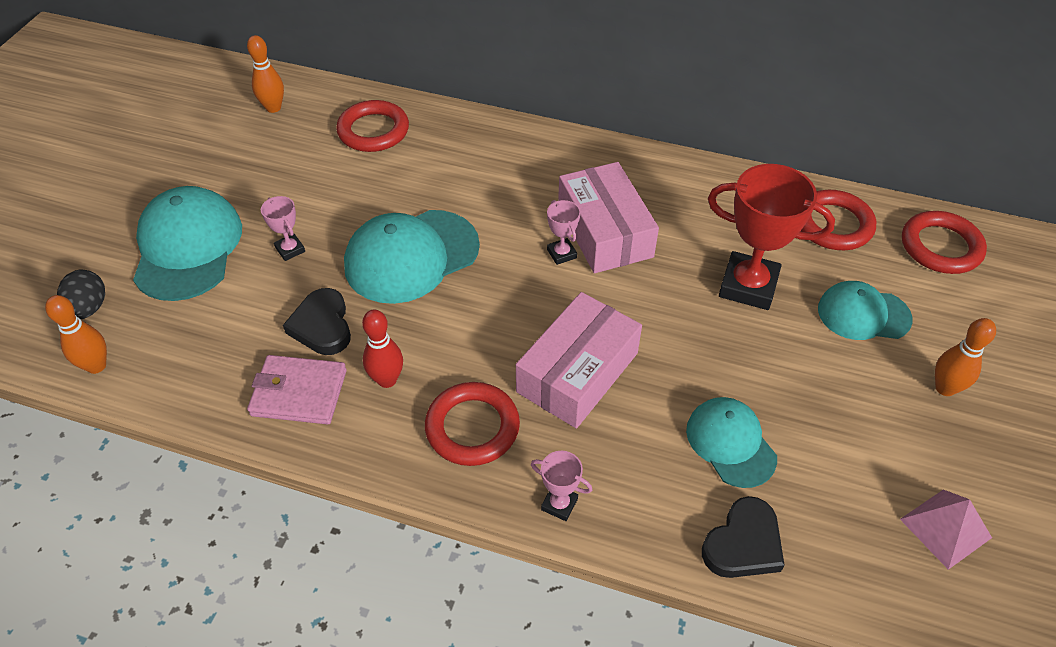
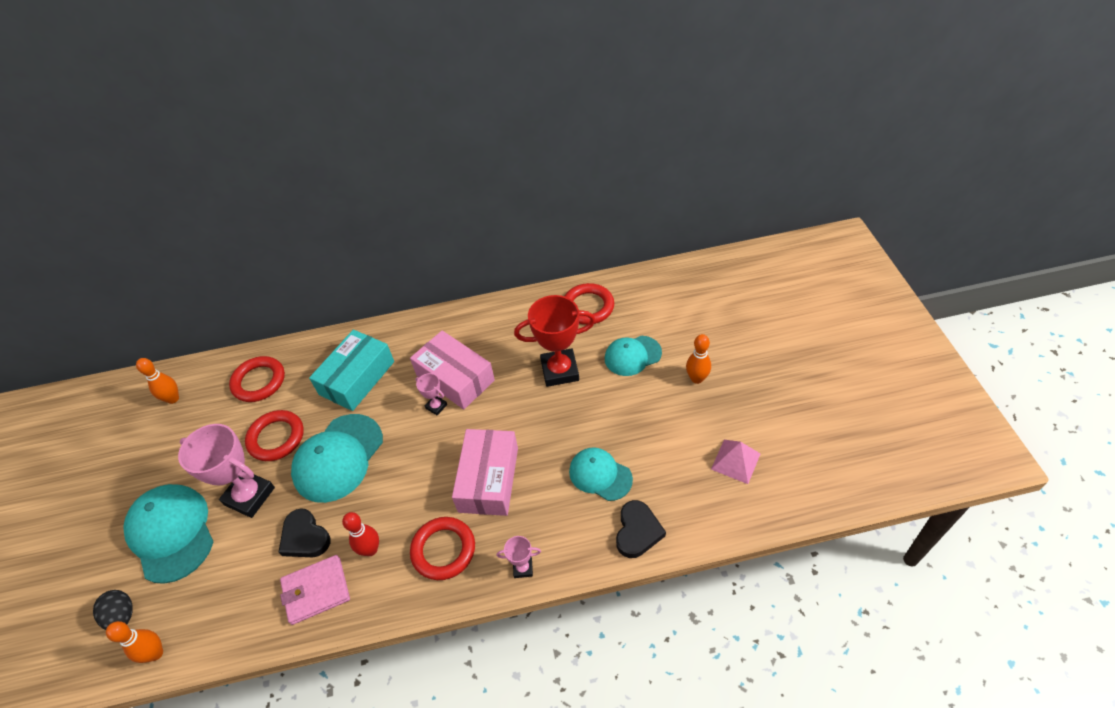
camera: 25 degrees left, 0 degrees up
(290, 249) = (249, 496): pink trophy -> pink trophy, size x2.15
(485, 177) = (357, 378): none -> turquoise box
(940, 247) = (653, 292): red ring -> red ring (276, 438)

